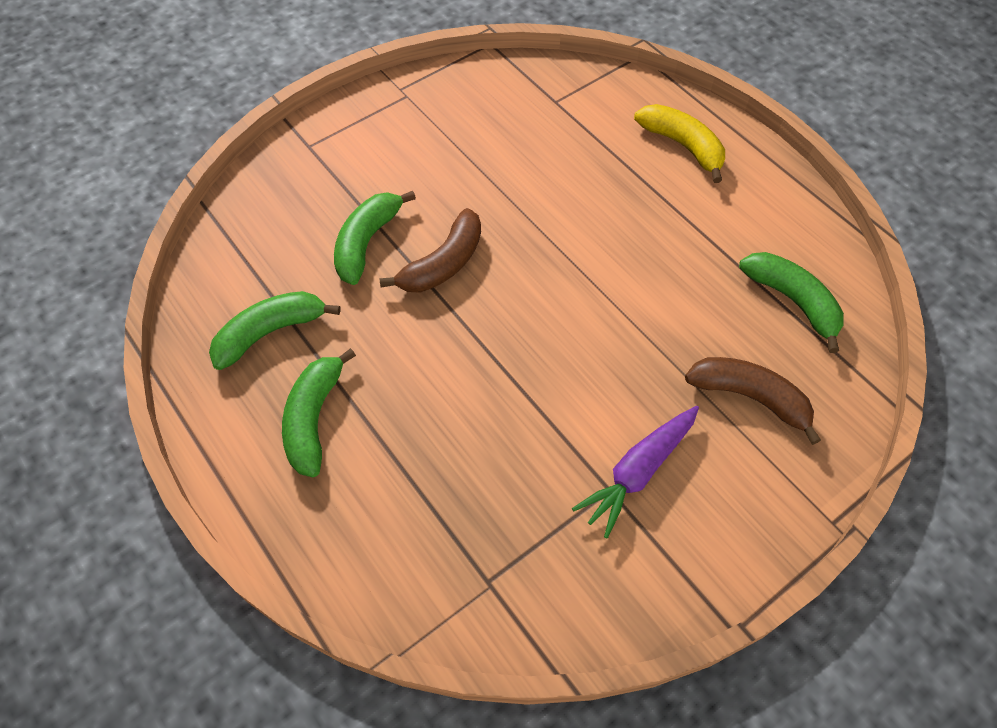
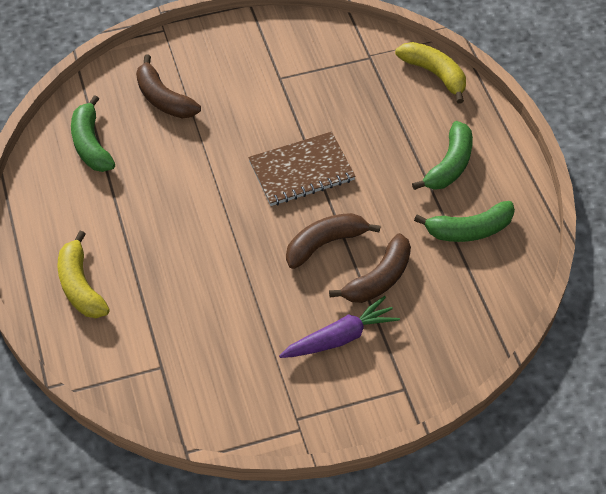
camera: 160 degrees left, 5 degrees down
(367, 242) = (379, 279): green banana -> brown banana
(372, 581) = (434, 74): none -> yellow banana
(511, 347) = (301, 171): none -> brown notebook
(638, 472) = (258, 81): purple carrot -> purple carrot (340, 337)

